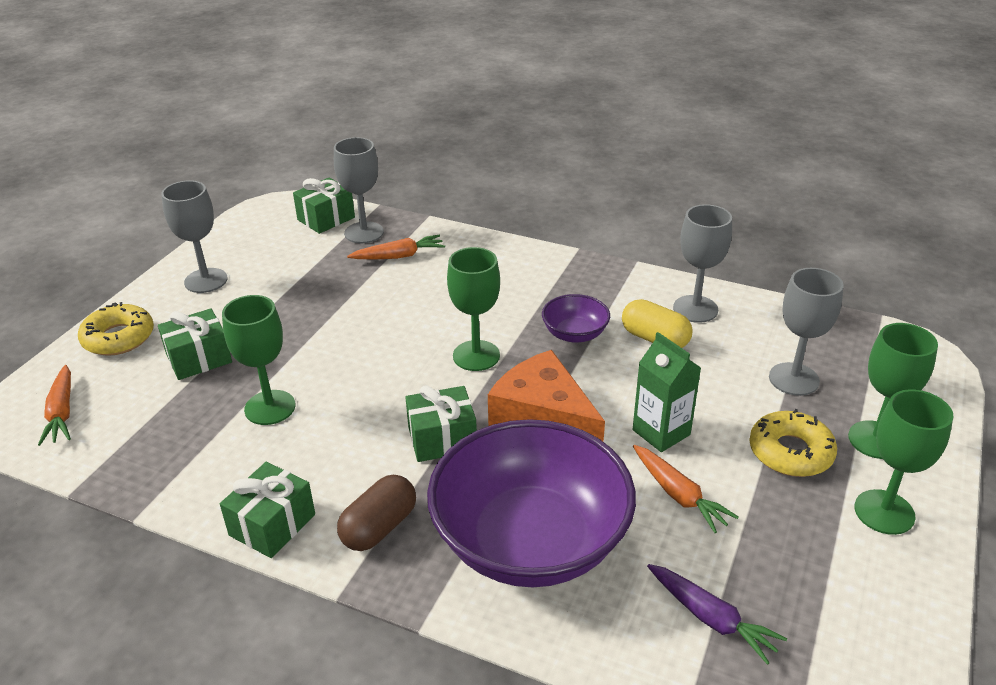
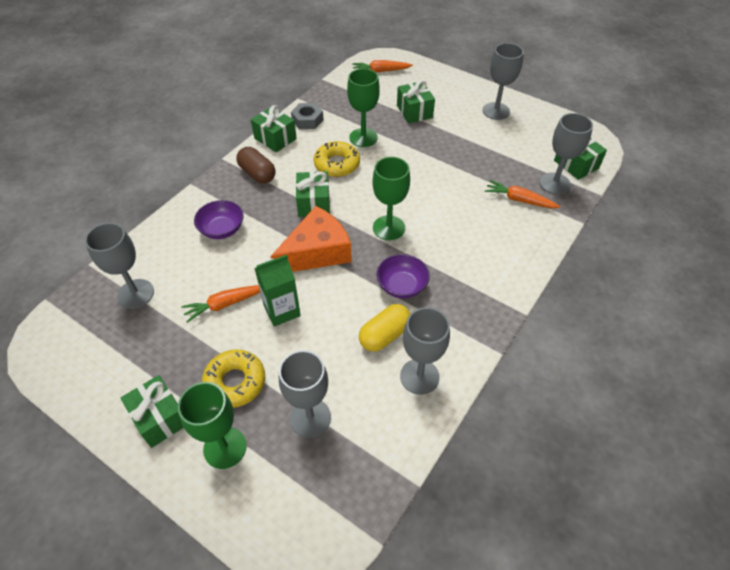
camera: 100 degrees right, 15 degrees up
(118, 338) = (440, 83): yellow donut -> yellow donut (337, 164)
(214, 488) = (307, 120): none -> grey nut
(399, 256) = (519, 200): orange carrot -> orange carrot turned 120 degrees clockwise
(530, 541) = (222, 229): purple bowl -> purple bowl, size x0.44
(711, 618) = (136, 294): purple carrot -> grey goblet
(884, 512) = (160, 418): green goblet -> green gift

